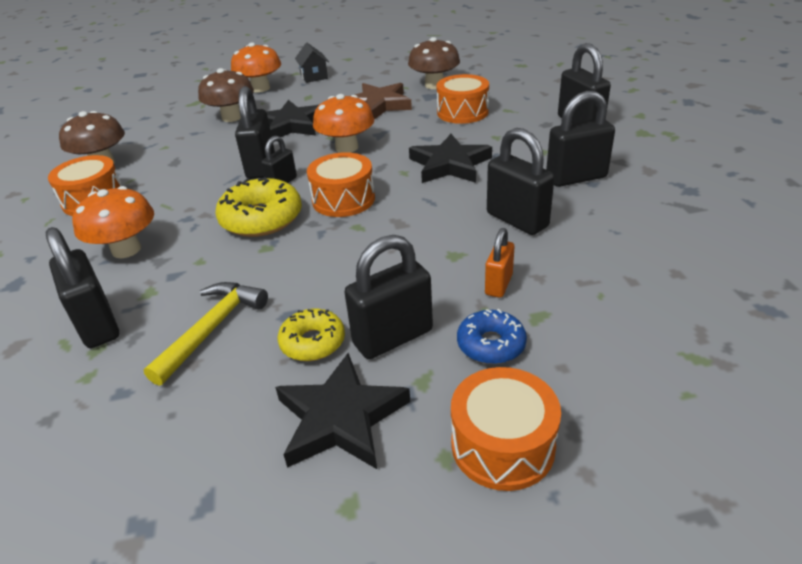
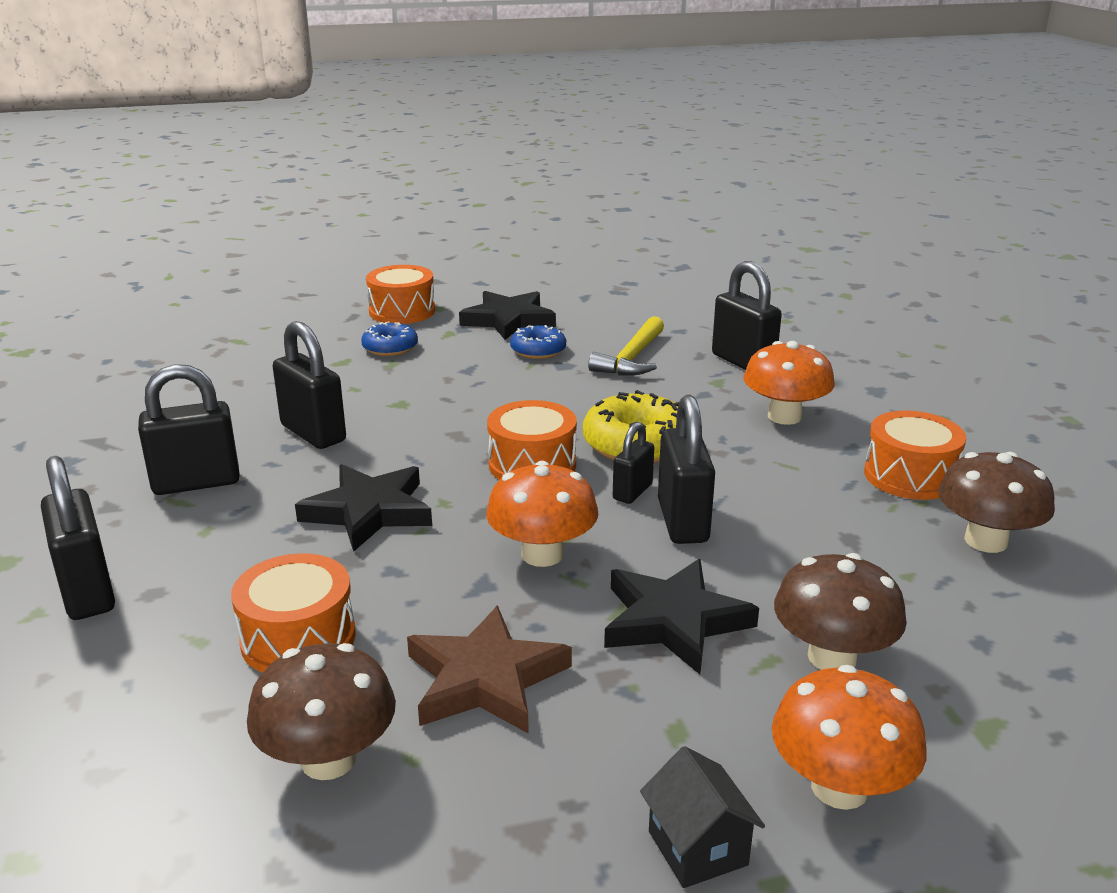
camera: 175 degrees right, 10 degrees down
(313, 342) = (538, 350): yellow donut -> blue donut
(393, 337) = (470, 352): black padlock -> none
(498, 284) = (365, 381): orange padlock -> none

